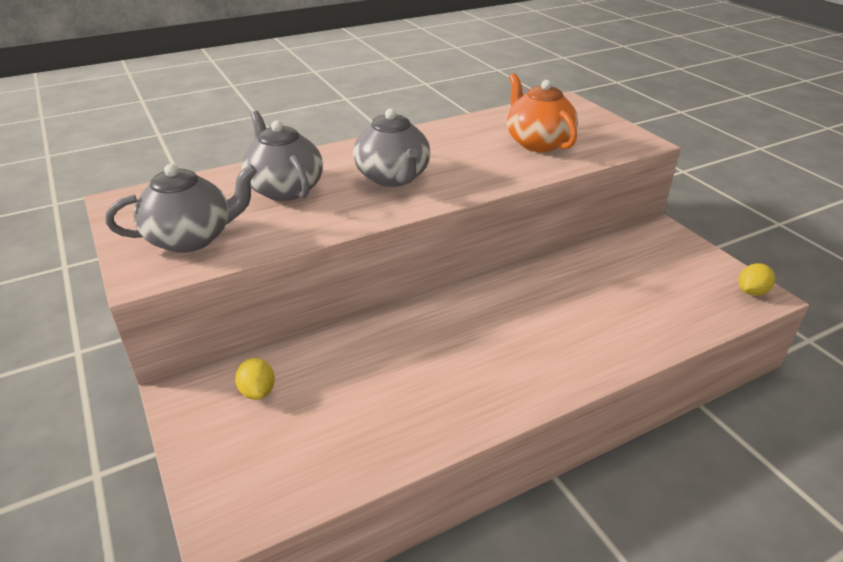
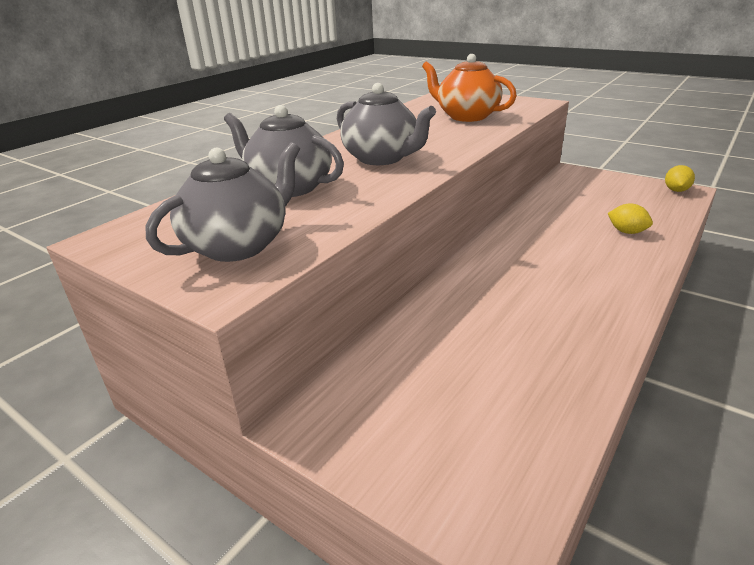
camera: 25 degrees left, 5 degrees down
(258, 391) = (389, 388): yellow lemon -> yellow lemon (627, 232)

